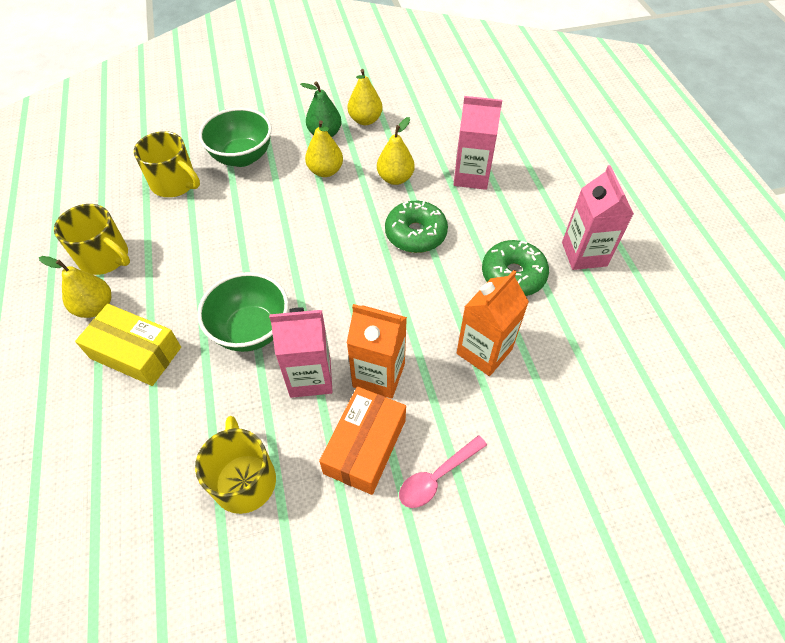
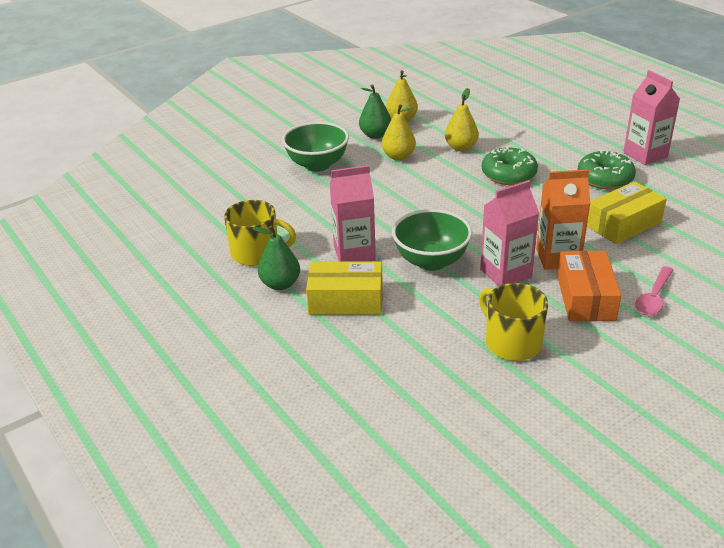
camera: 20 degrees left, 20 degrees down
(95, 307) = (280, 284): yellow pear -> green pear
(175, 183) = (273, 194): yellow mug -> none
(471, 176) = (520, 132): pink carton -> pink carton (354, 253)
(484, 351) = (623, 224): orange carton -> yellow box

